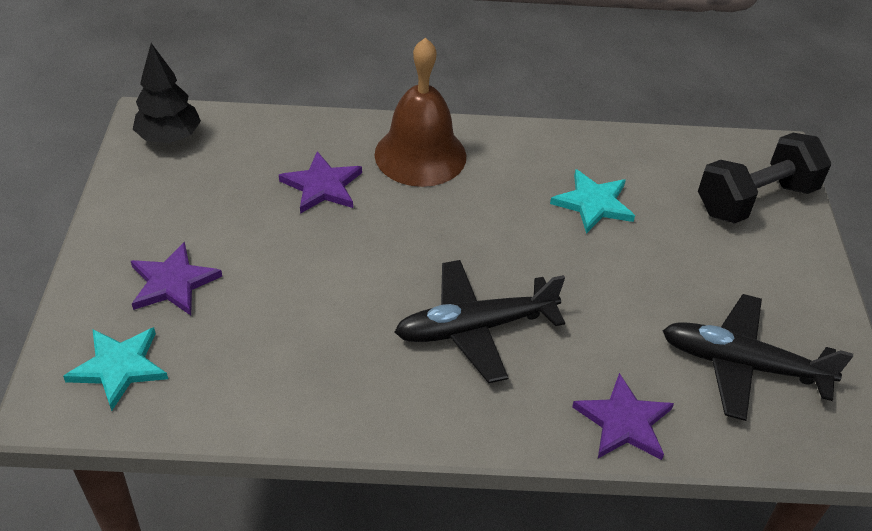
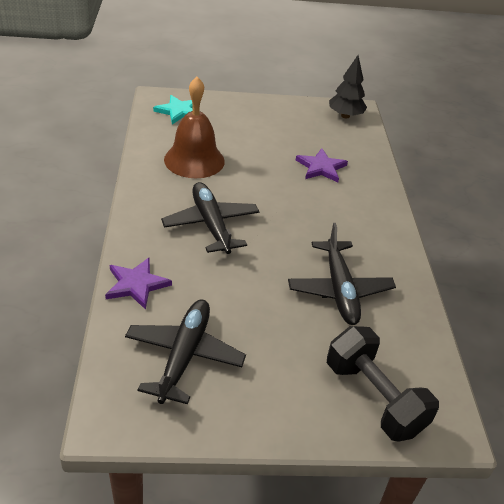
camera: 85 degrees right, 5 degrees down
(173, 282) = (234, 122): purple star -> none
(420, 155) = (363, 207): brown bell -> brown bell (194, 160)
(593, 203) = (339, 289): turquoise star -> black plane

